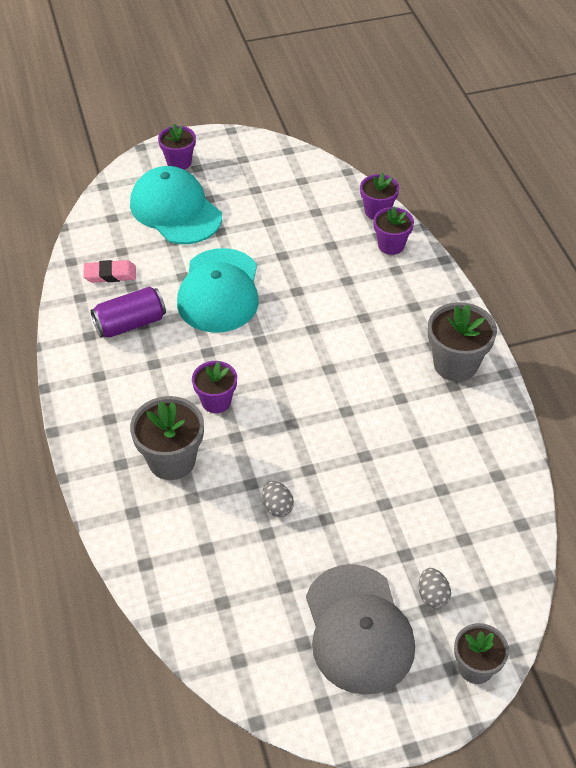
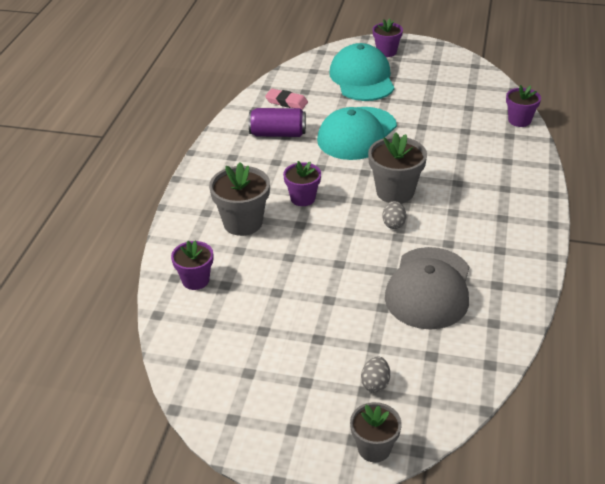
camera: 30 degrees right, 10 degrees down
(277, 507) = (297, 278): grey egg -> grey egg (393, 224)
(358, 629) = (298, 381): grey cap -> grey cap (429, 288)
(391, 245) = (515, 144): purple flower pot -> purple flower pot (195, 280)
(455, 364) = (512, 236): grey flower pot -> grey flower pot (395, 192)

